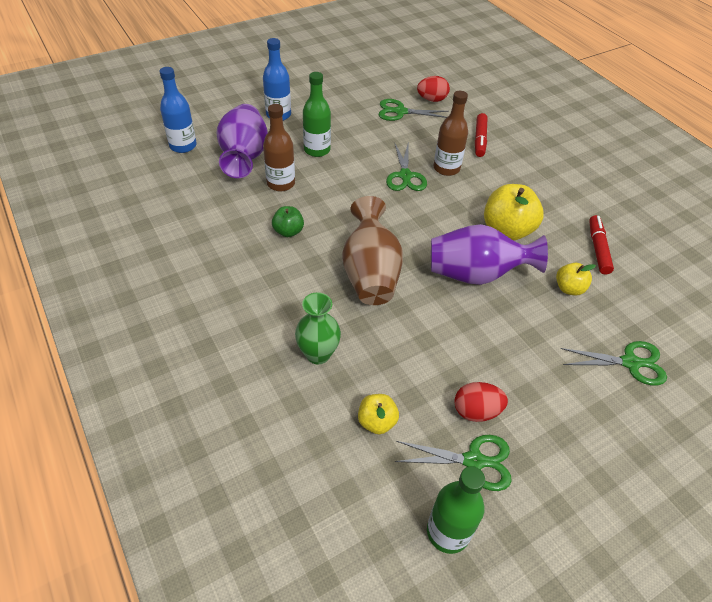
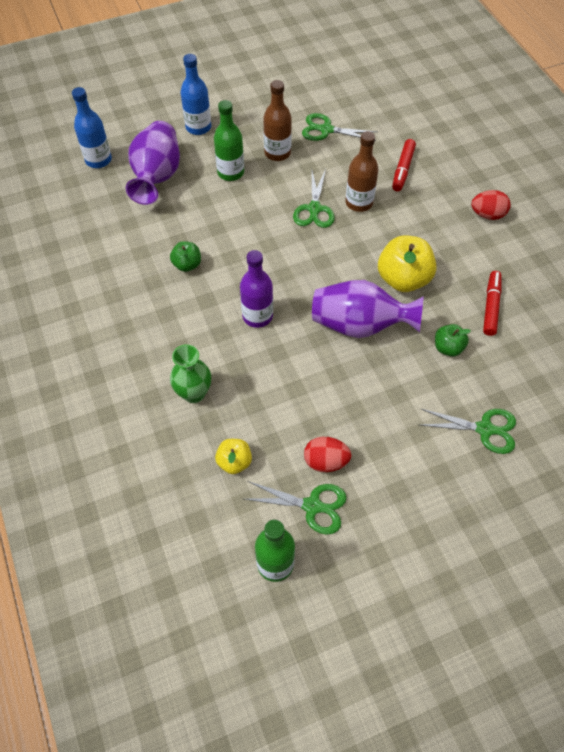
camera: 10 degrees right, 10 degrees up
(281, 183) = (188, 210): brown bottle -> brown bottle (277, 153)
(370, 273) = (257, 316): brown vase -> purple bottle
(432, 99) = (363, 116): red egg -> red egg (487, 215)
(569, 288) = (448, 348): yellow apple -> green apple

